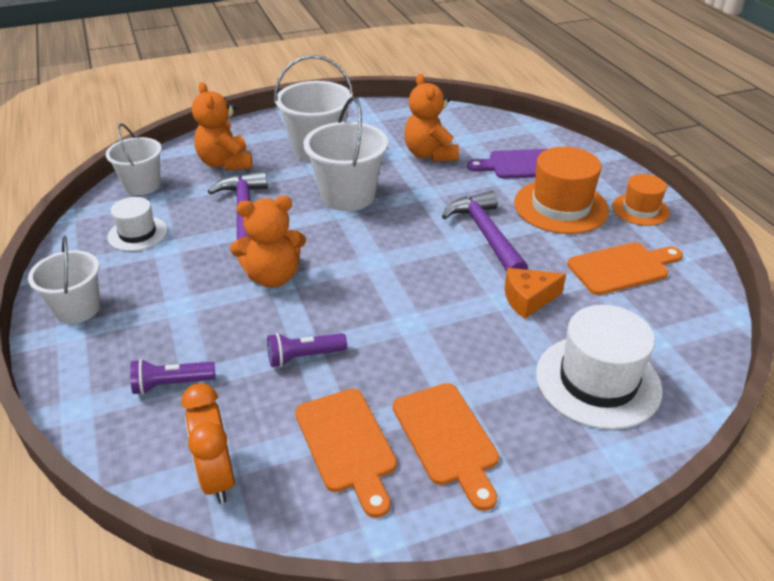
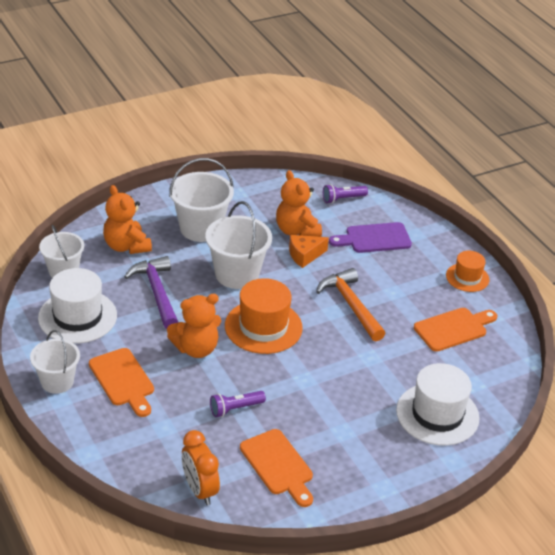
camera: 10 degrees left, 0 degrees up
(137, 233) = (77, 316): white hat -> white hat, size x1.69
(171, 384) = (148, 433): purple flashlight -> purple flashlight (342, 199)
(447, 439) = (342, 457): orange cutting board -> orange cutting board (123, 380)
(486, 235) = (351, 305): purple hammer -> orange hammer
(528, 299) = (387, 357): orange cheese -> orange cheese (304, 255)
(561, 206) = (406, 277): orange hat -> orange hat (263, 327)

